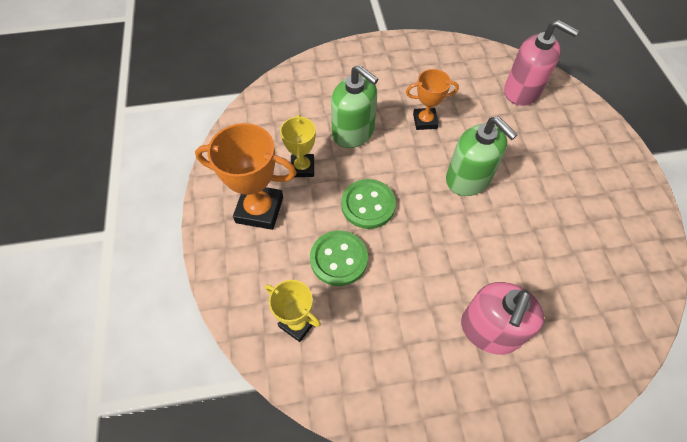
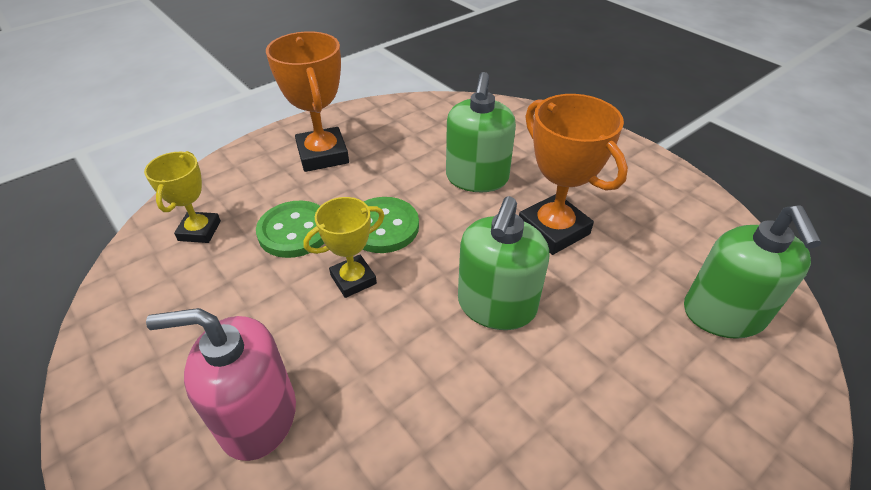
camera: 60 degrees right, 15 degrees down
(302, 168) = (396, 161): yellow trophy -> yellow trophy (353, 279)
(425, 121) = (553, 229): orange trophy -> orange trophy, size x1.62
(522, 91) = (723, 314): pink soap dispenser -> green soap dispenser

